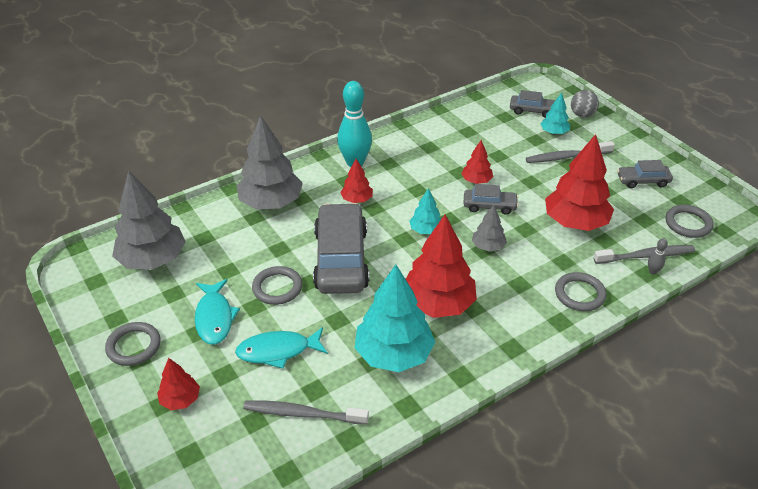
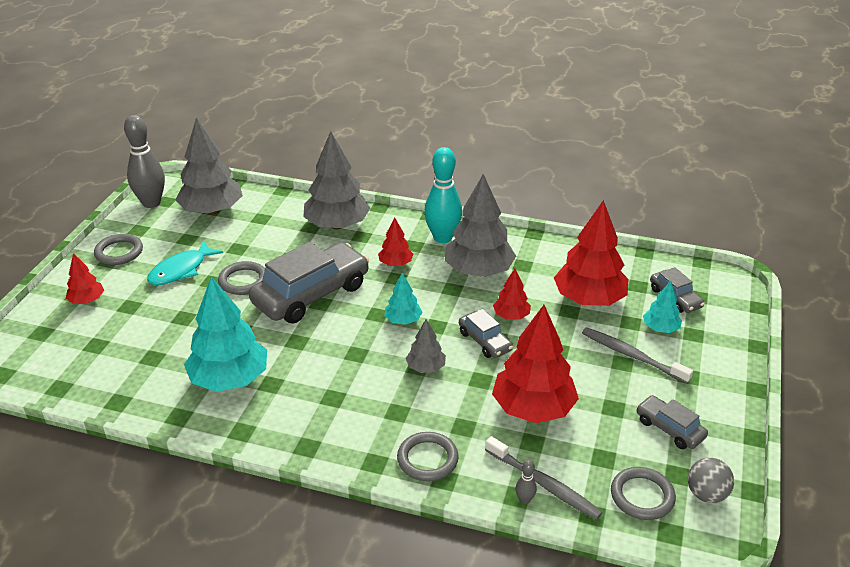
camera: 50 degrees right, 5 degrees down
(85, 291) = (151, 203): none -> grey bowling pin
(278, 351) = (175, 318): turquoise fish -> none
(303, 414) = (122, 365): grey toothbrush -> none
(413, 168) = (479, 271): none -> grey tree
(438, 304) = (315, 374): red tree -> red tree (589, 299)
(582, 115) = (722, 334): grey ball -> grey ball (706, 494)

